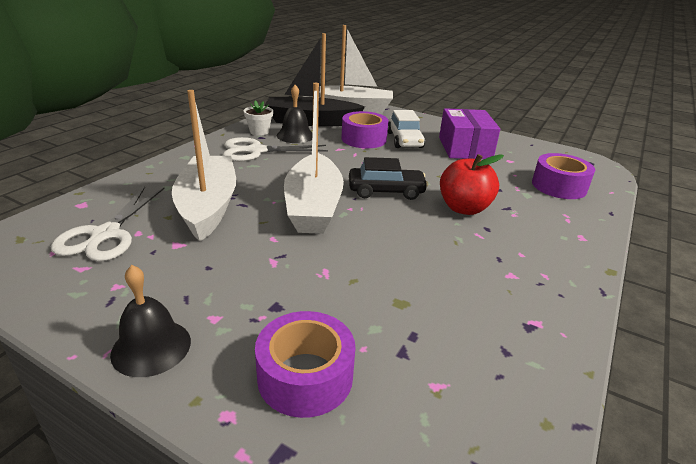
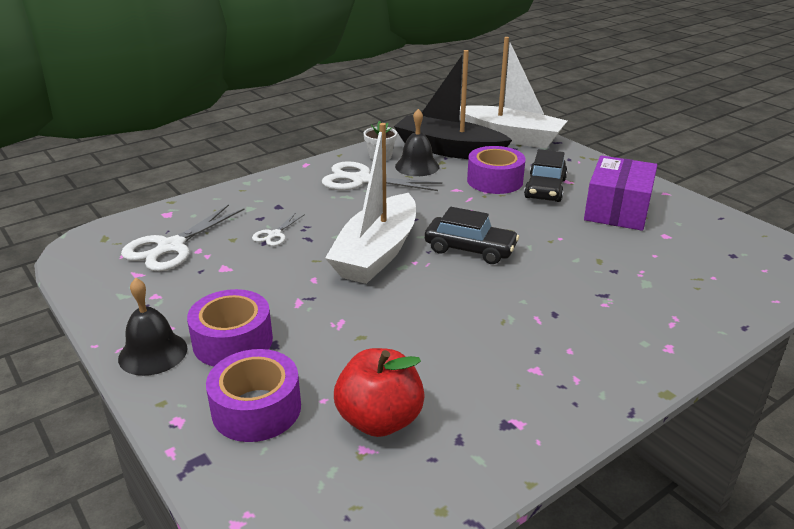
camera: 25 degrees right, 0 degrees up
(208, 206) = (274, 235): white boat -> white scissors
(404, 140) = (545, 189): white car -> black car
(464, 208) = (547, 285): red apple -> red apple (379, 420)
(559, 186) = (703, 280): purple tape -> purple tape (233, 341)

